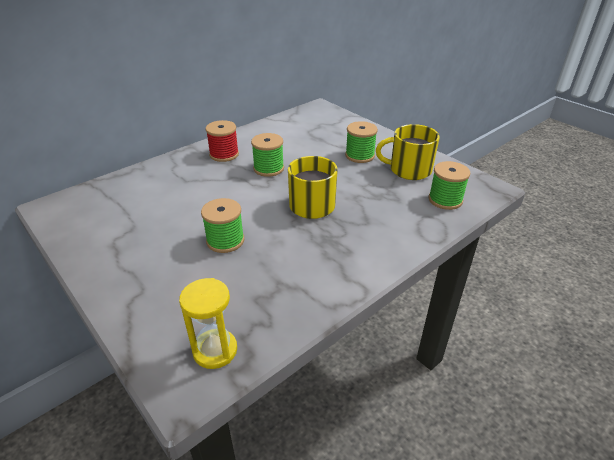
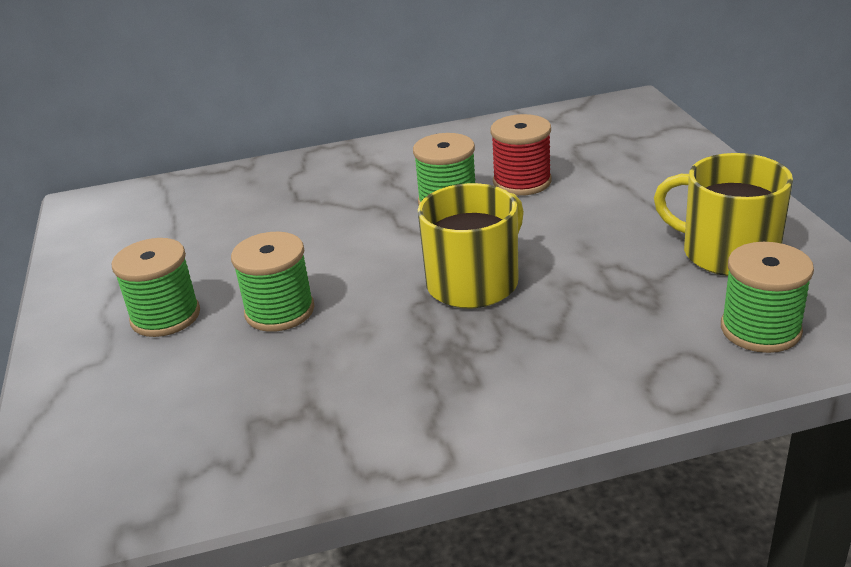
camera: 30 degrees right, 5 degrees down
(215, 350) = (127, 485): yellow hourglass -> none
(224, 154) = (391, 165): red spool -> red spool (522, 182)
(360, 155) = (642, 207): green spool -> green spool (165, 316)

